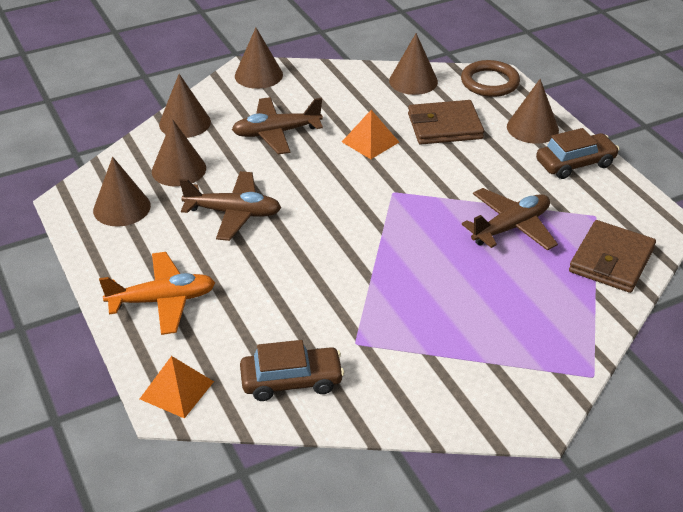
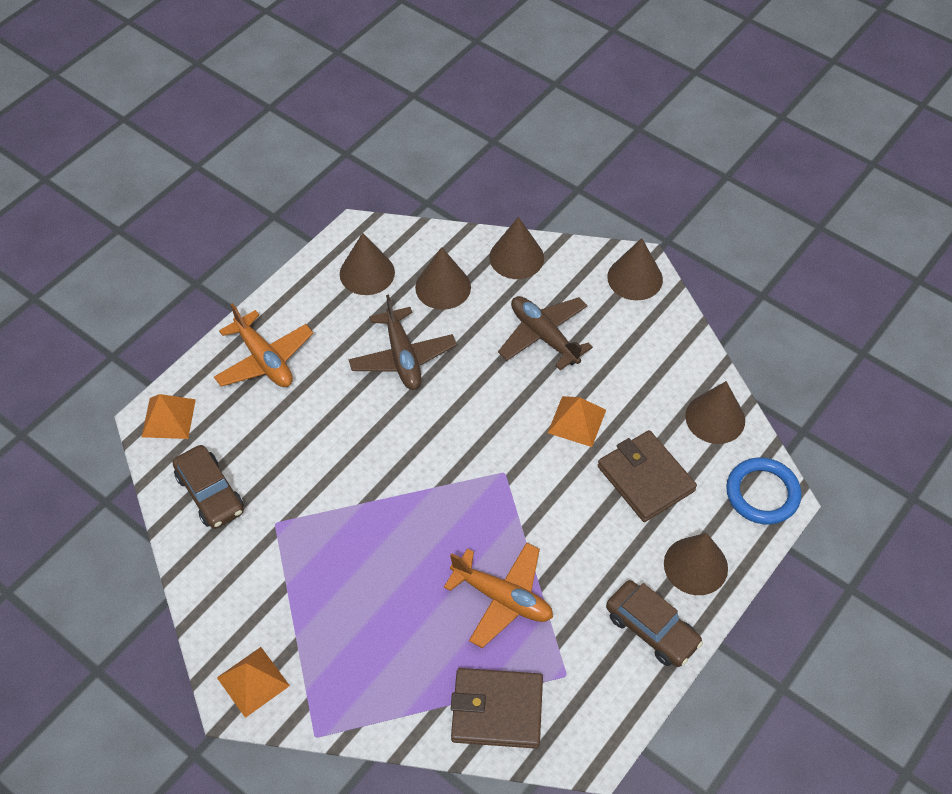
camera: 65 degrees right, 15 degrees up
(489, 82) = (762, 493): brown ring -> blue ring
(511, 227) = (502, 598): brown plane -> orange plane
(519, 404) = (253, 681): none -> orange pyramid

